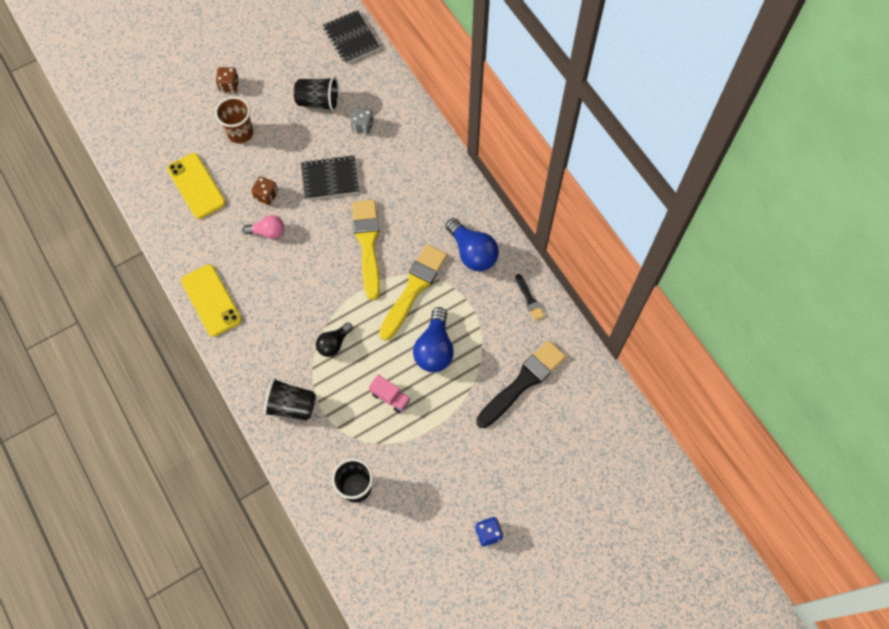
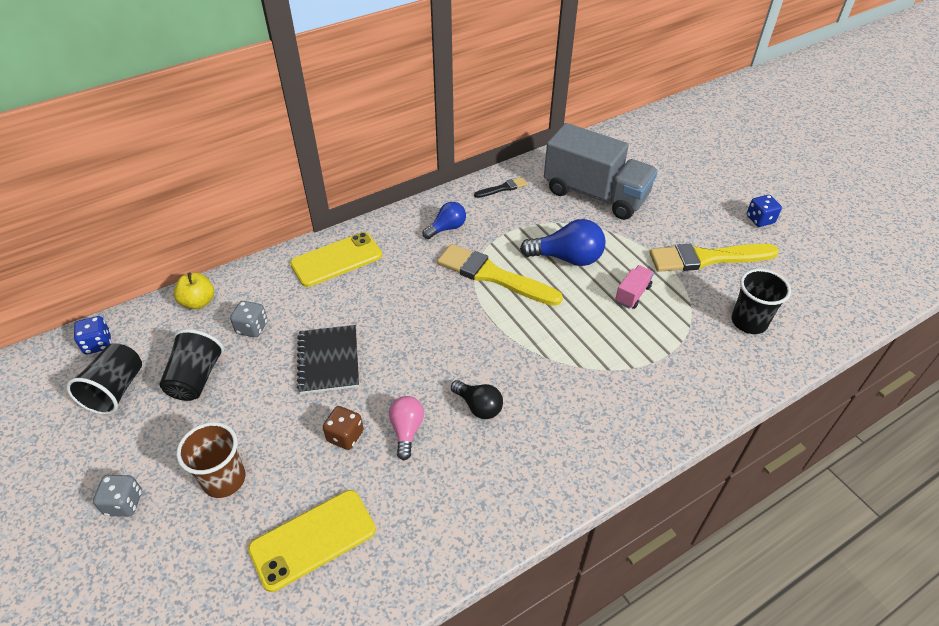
camera: 90 degrees left, 20 degrees down
(211, 300) = (519, 499): yellow phone -> yellow phone (336, 260)
(229, 85) = (124, 503): brown dice -> grey dice
(291, 406) = (664, 389): black cup -> black cup (116, 390)
(334, 344) = (572, 348): black light bulb -> black light bulb (478, 406)
(351, 38) = (98, 344): black notebook -> blue dice
(368, 244) = (432, 318): yellow brush -> yellow brush (707, 258)
(389, 88) = (198, 302): none -> yellow apple
(472, 252) = (447, 228): blue light bulb -> blue light bulb, size x0.62
(523, 382) = (595, 194): black brush -> grey truck

